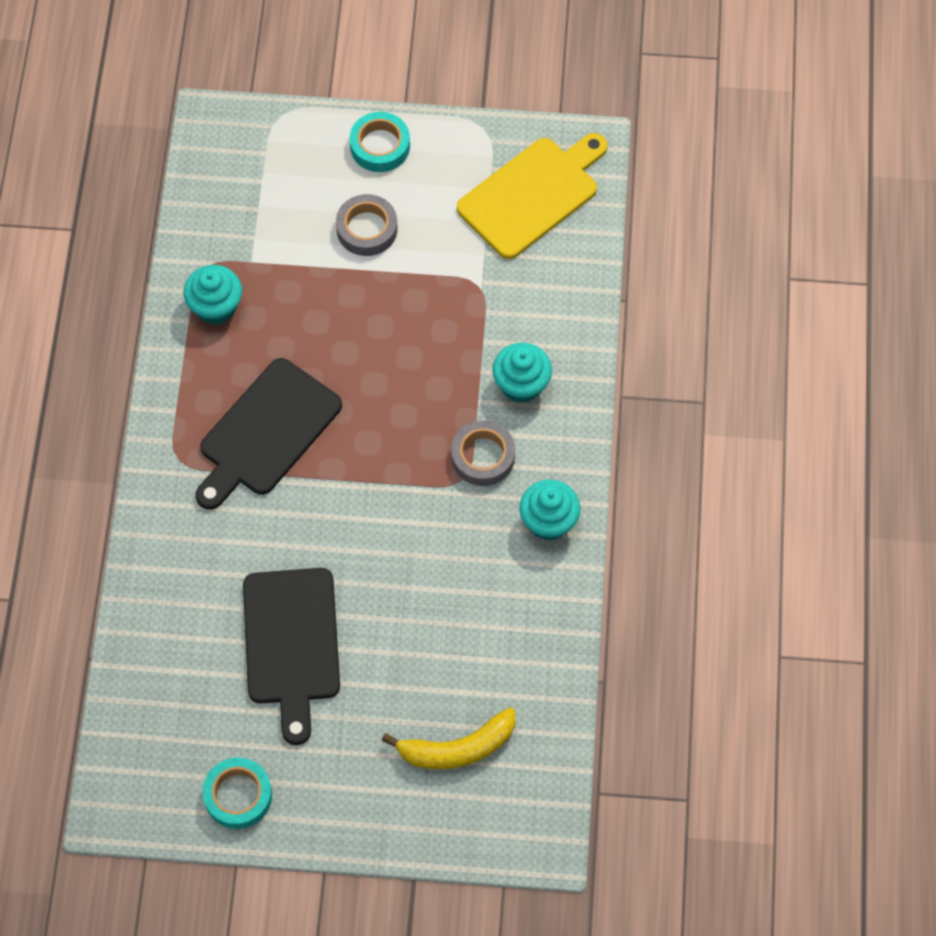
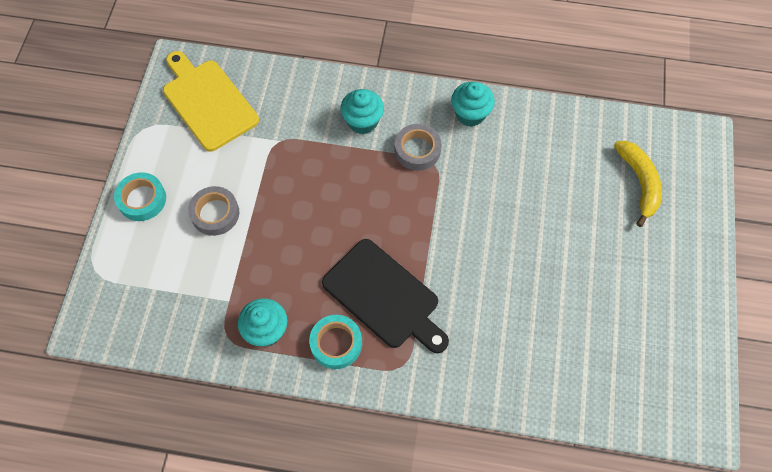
camera: 85 degrees left, 0 degrees up
(238, 795) = (684, 331): turquoise tape -> turquoise tape (336, 343)
(291, 643) = (562, 287): black cutting board -> none

